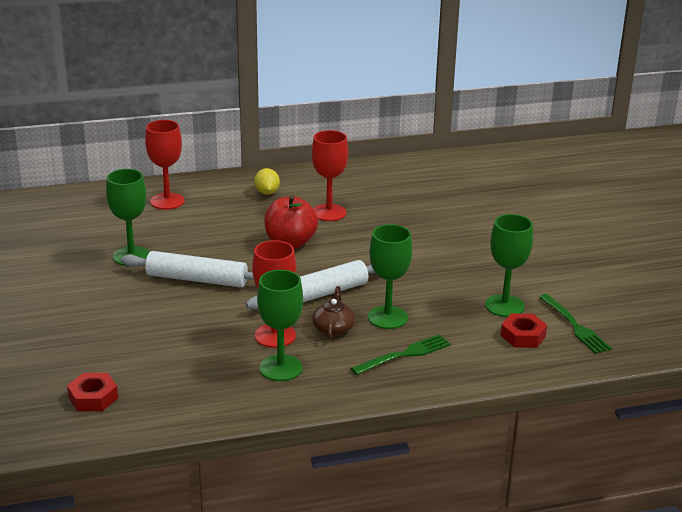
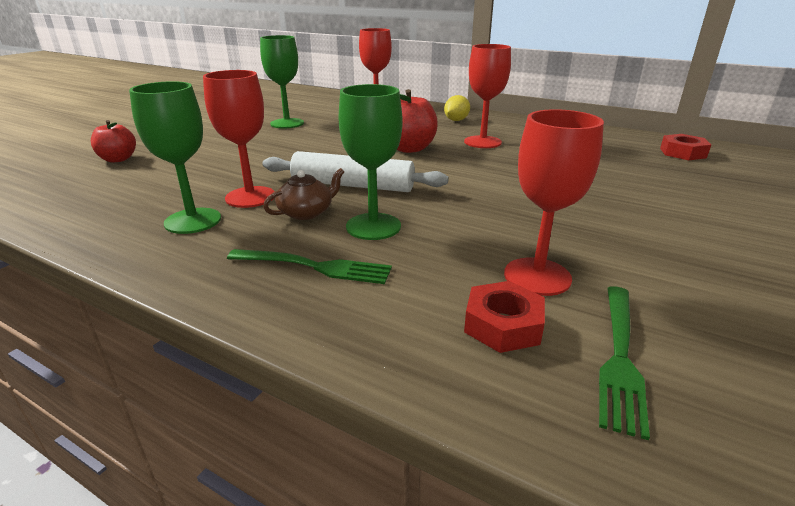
camera: 45 degrees right, 0 degrees up
(87, 359) = (118, 159): none -> red apple
(93, 398) = (55, 180): red nut -> red nut (682, 153)
(197, 279) = (292, 146): white rolling pin -> none
(504, 306) = (537, 276): green goblet -> red goblet

